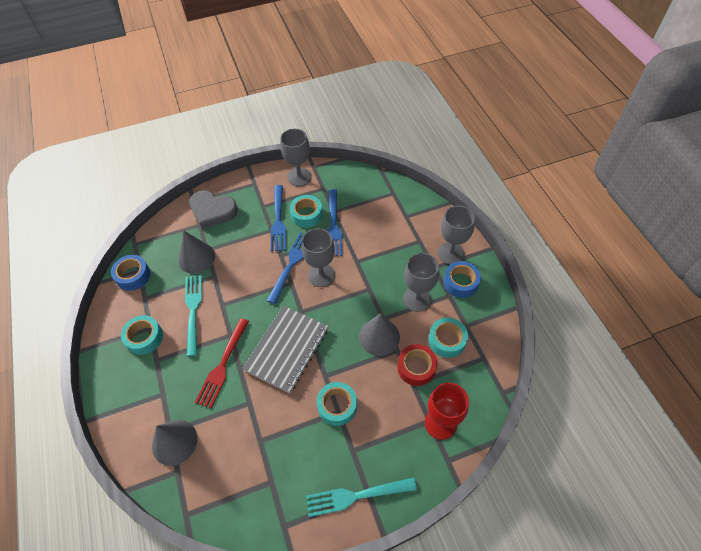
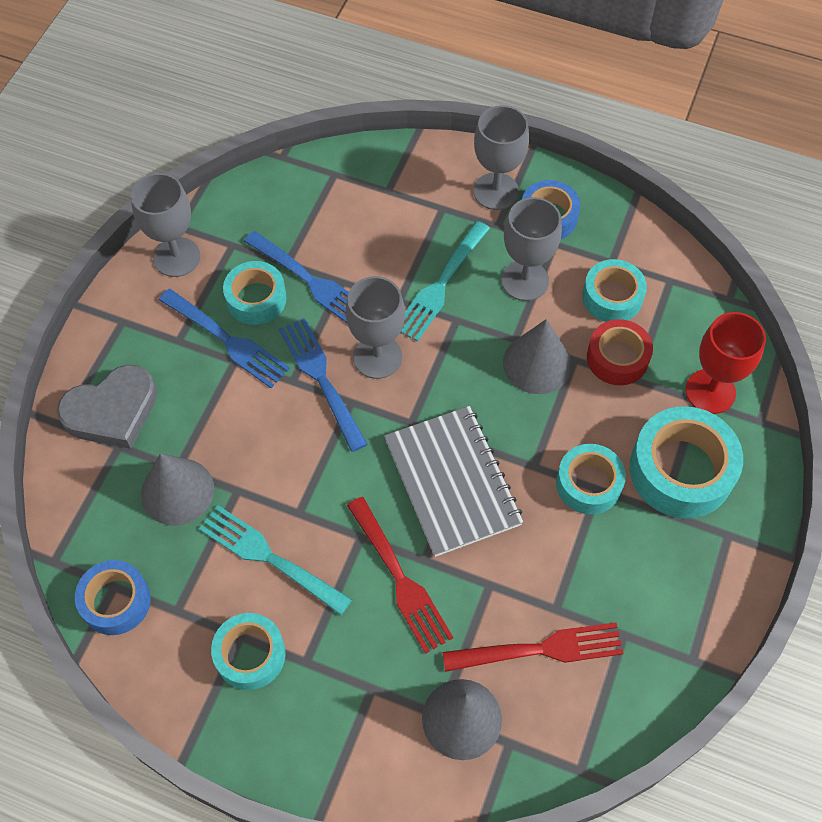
camera: 50 degrees left, 5 degrees up
(233, 449) = (539, 650): none -> red fork
(357, 495) = (721, 549): turquoise fork -> turquoise fork (441, 283)
(383, 442) = (681, 470): none -> turquoise tape

